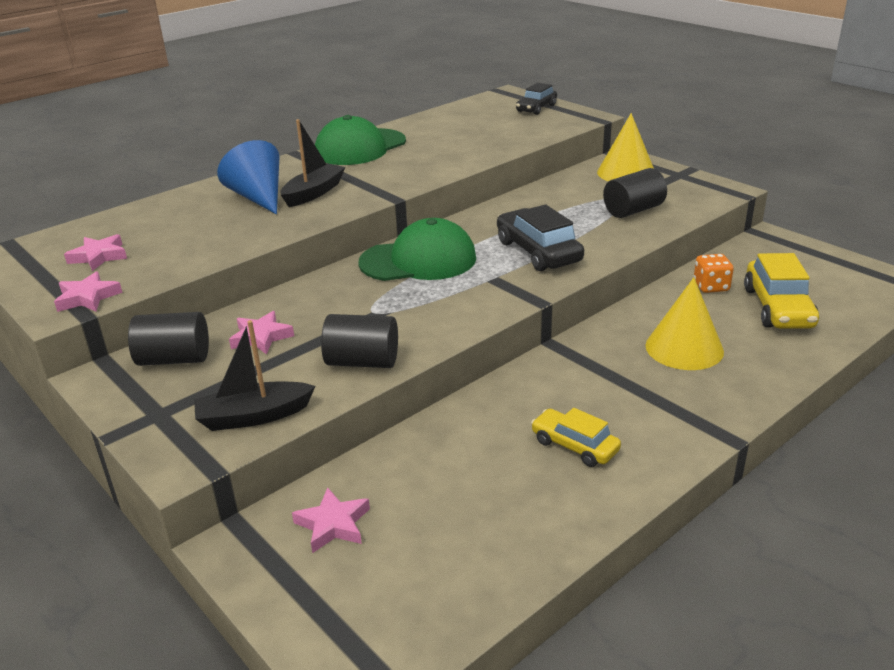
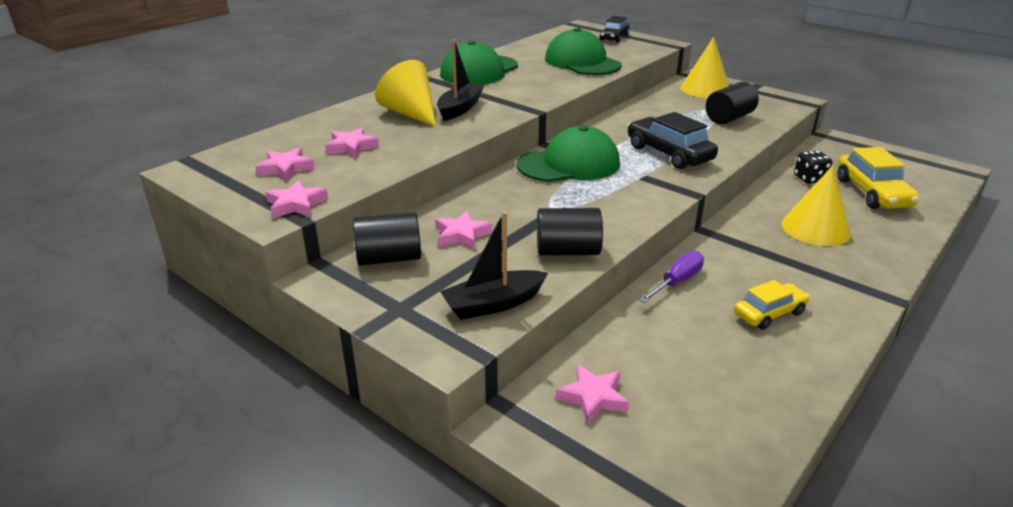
camera: 10 degrees left, 0 degrees up
(176, 235) = (351, 147): none -> pink star
(258, 197) = (410, 113): blue cone -> yellow cone
(481, 139) = (582, 62): none -> green cap
(490, 402) = (677, 281): none -> purple screwdriver
(574, 446) = (769, 313): yellow car -> yellow car turned 120 degrees clockwise
(711, 286) = (809, 179): orange dice -> black dice

